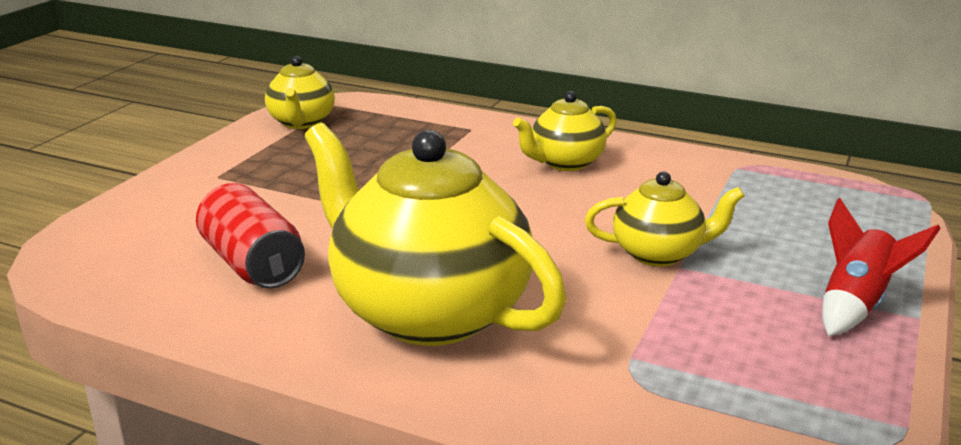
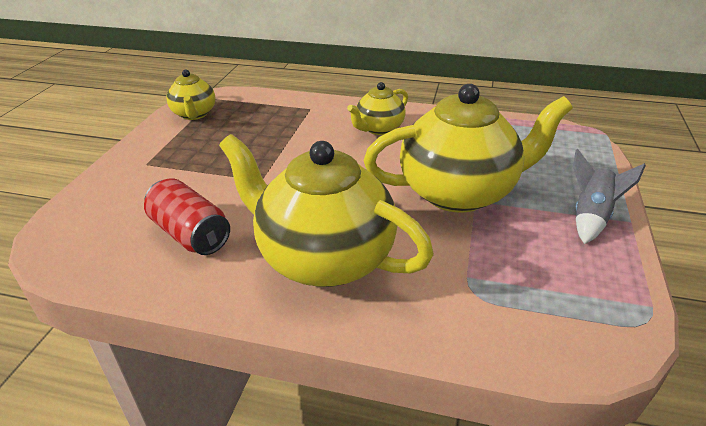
camera: 10 degrees left, 10 degrees up
(659, 254) = (459, 192): yellow teapot -> yellow teapot, size x1.97
(856, 305) = (591, 217): red rocket -> grey rocket

